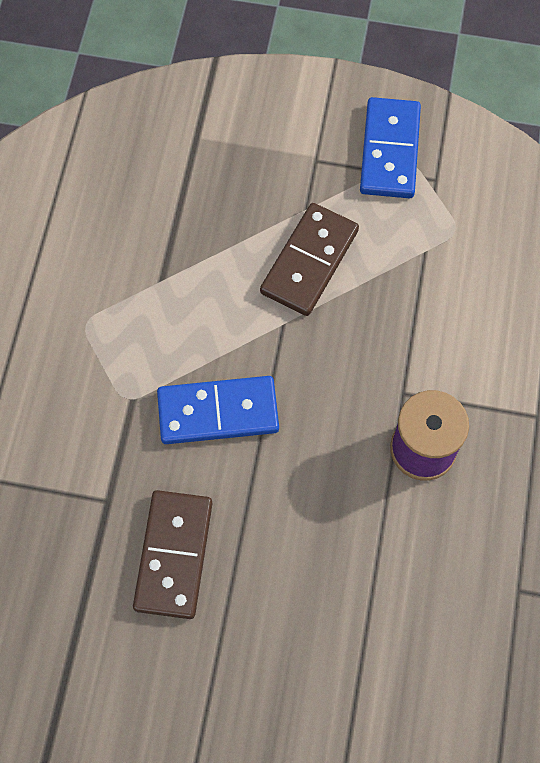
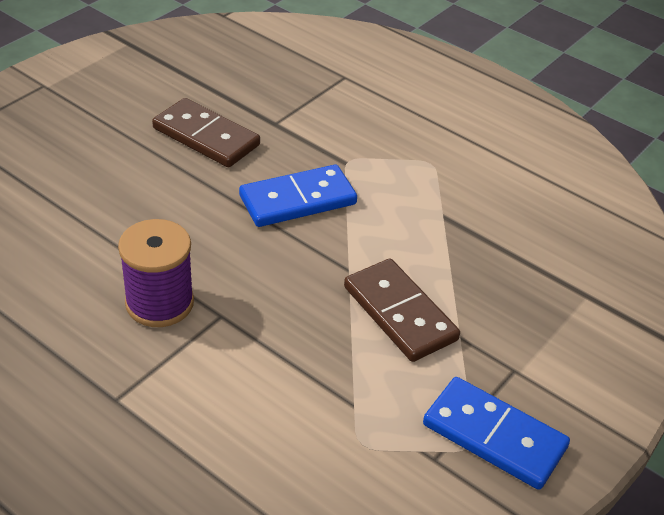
camera: 115 degrees right, 25 degrees down
(218, 412) = (297, 200): blue domino -> blue domino turned 45 degrees clockwise

